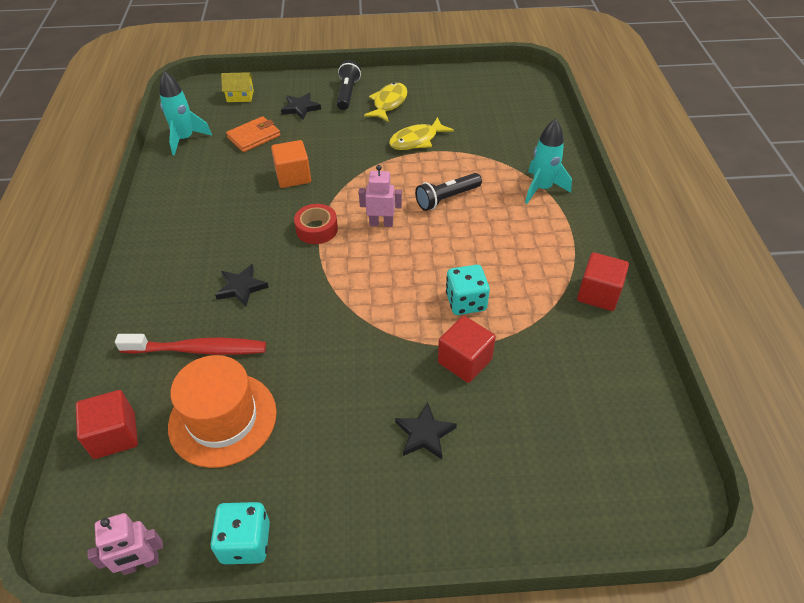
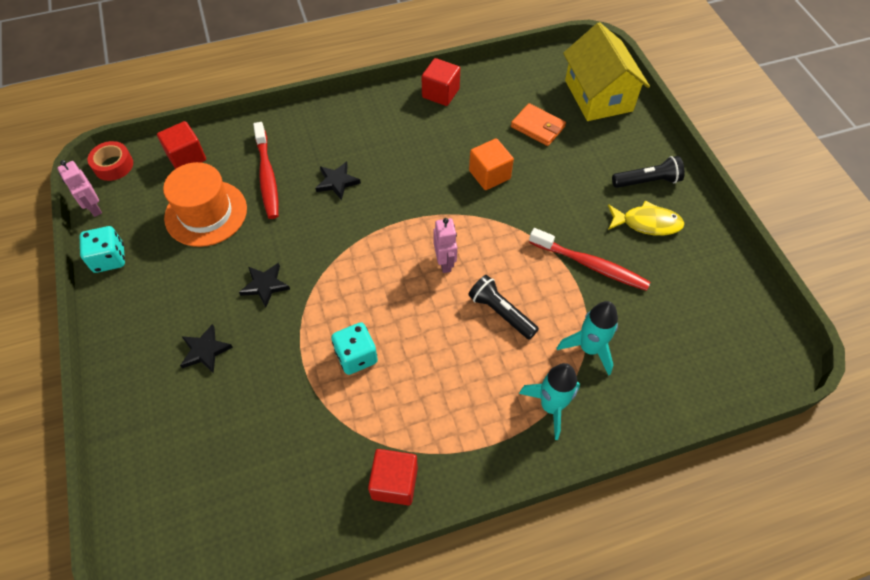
camera: 75 degrees right, 10 degrees up
(185, 139) = (513, 80): turquoise rocket -> turquoise rocket (589, 348)
(240, 96) = (598, 95): yellow house -> yellow house, size x2.29
(300, 108) = (601, 149): black star -> black star (265, 285)
(316, 229) = (421, 214): red tape -> red tape (113, 165)
(417, 140) = (590, 264): yellow fish -> red toothbrush
(464, 361) = (285, 368): red cube -> red cube (440, 93)

